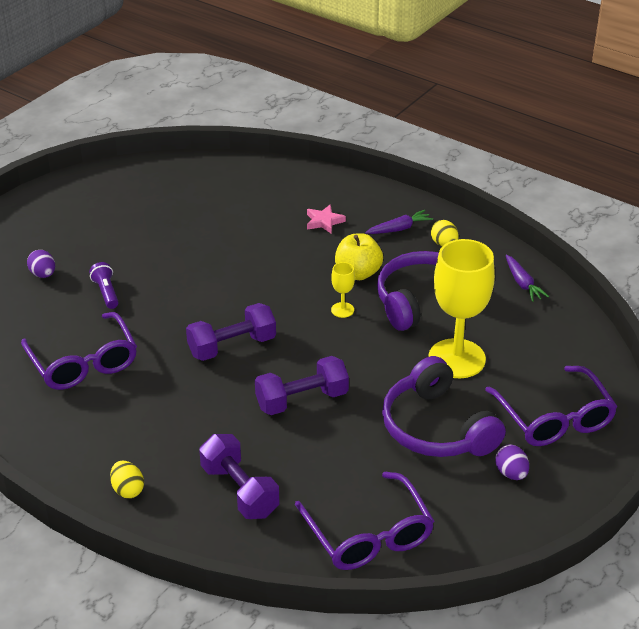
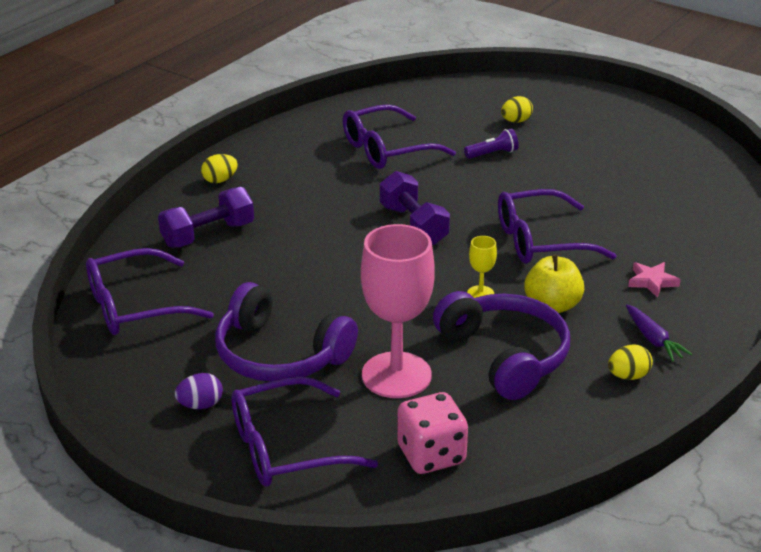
camera: 90 degrees right, 5 degrees down
(43, 274) = (516, 121): purple egg -> yellow egg
(263, 273) = (541, 241): none -> purple glasses
(302, 400) = (329, 267): purple dumbbell -> none
(436, 428) = (279, 355): purple headphones -> purple headphones turned 120 degrees counterclockwise
(456, 359) = (396, 375): yellow goblet -> pink goblet
(522, 283) = (554, 442): purple carrot -> none
(548, 342) = (431, 455): none -> pink dice

